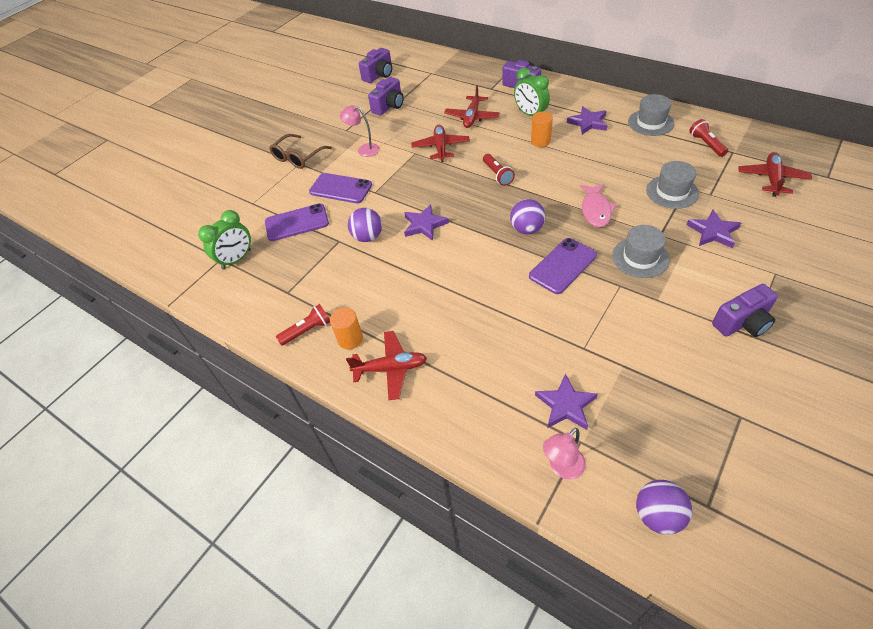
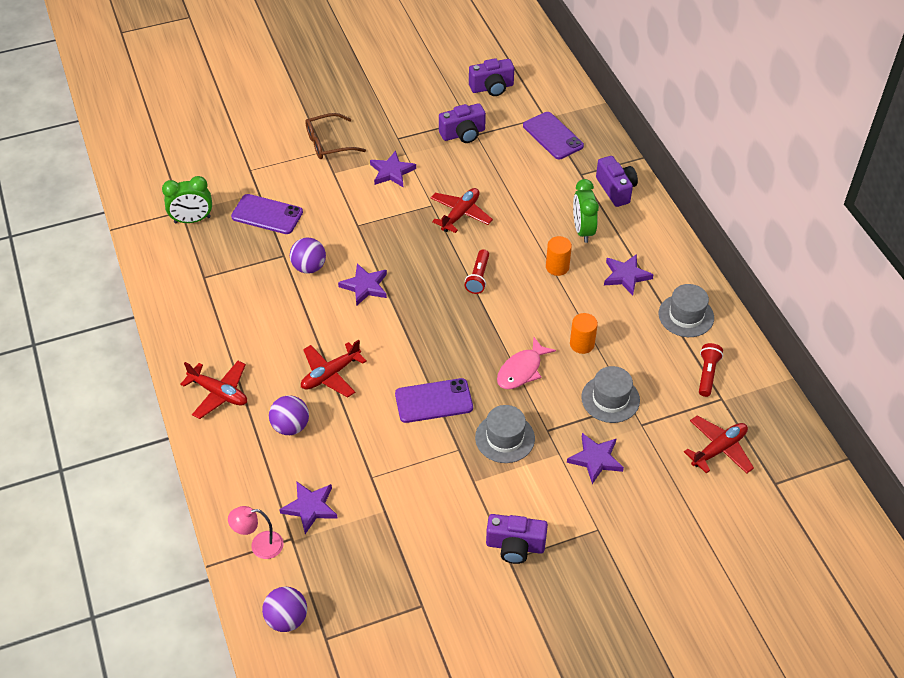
camera: 30 degrees right, 0 degrees up
(307, 330) = (189, 320): red flashlight -> none
(340, 188) = (333, 202): purple phone -> purple phone (553, 136)
(350, 339) = (213, 349): orange cylinder -> orange cylinder (582, 344)
(364, 149) = (392, 172): pink lamp -> purple star
(472, 117) = (525, 198): red plane -> red plane (330, 374)
(527, 229) = (443, 348): purple ball -> purple ball (290, 426)

